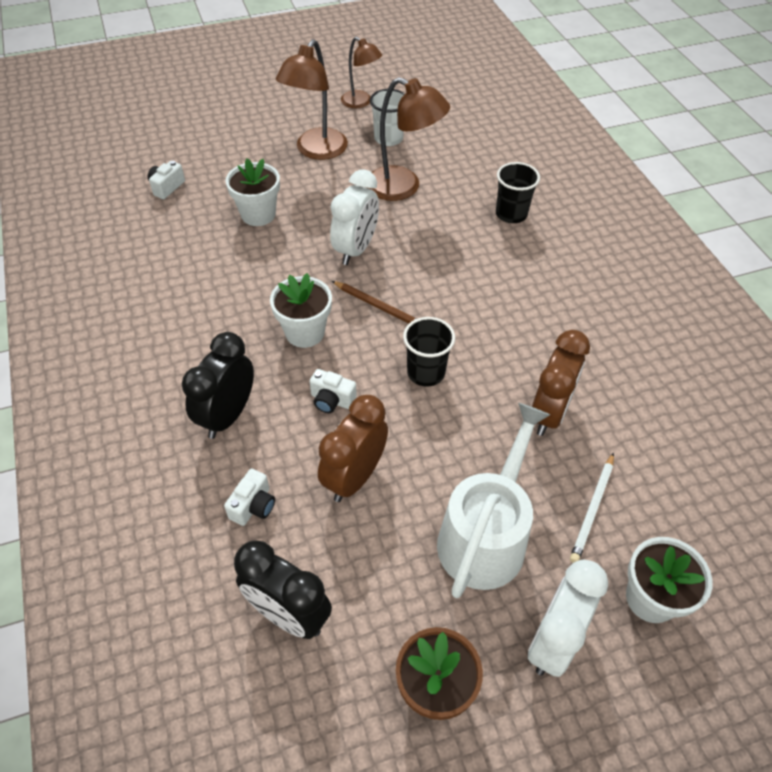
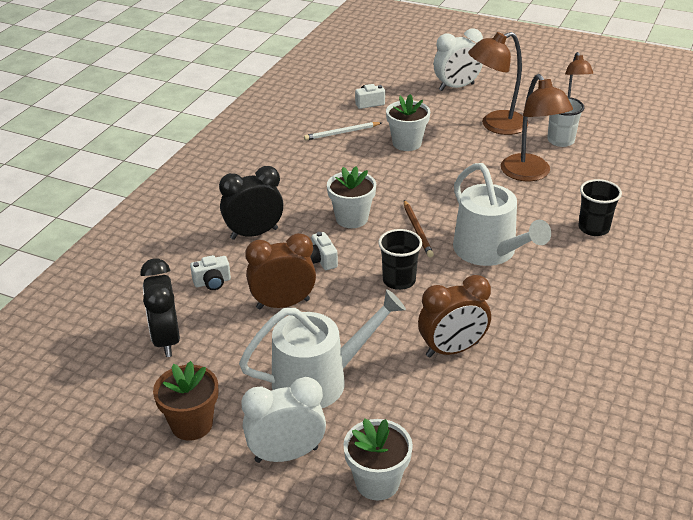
camera: 45 degrees right, 15 degrees down
(356, 249) = (445, 192): white clock -> white clock (456, 87)
(462, 289) = (489, 251): none -> white watering can
(592, 509) = (406, 415): white pencil -> white pencil (342, 133)

